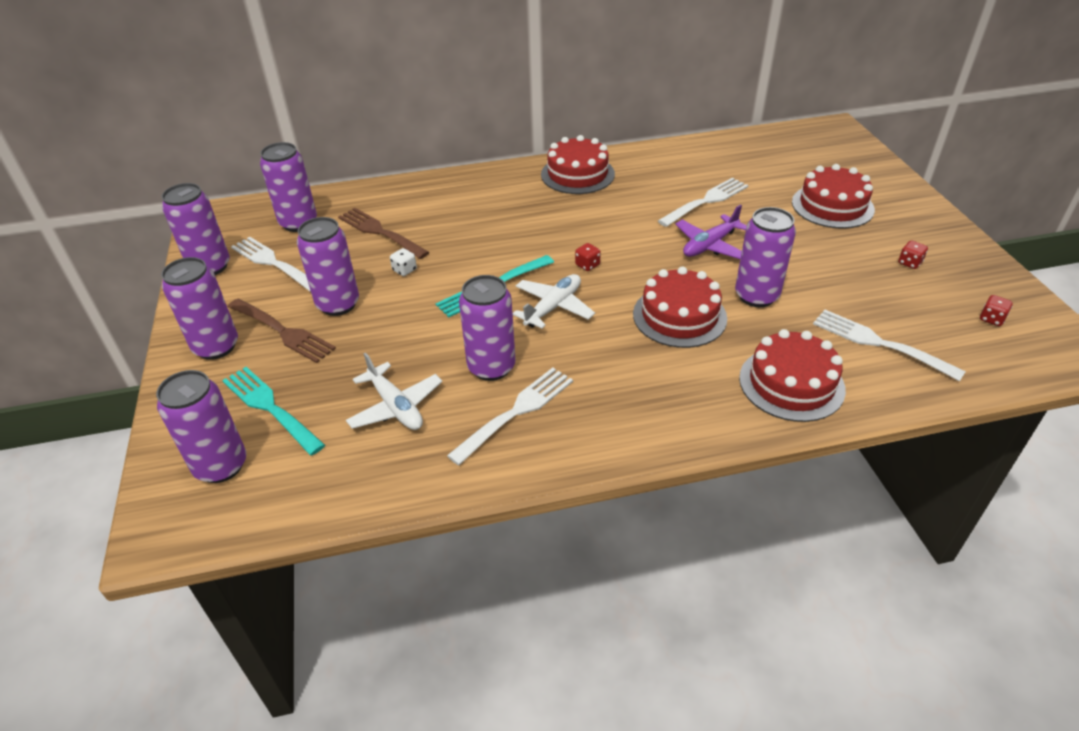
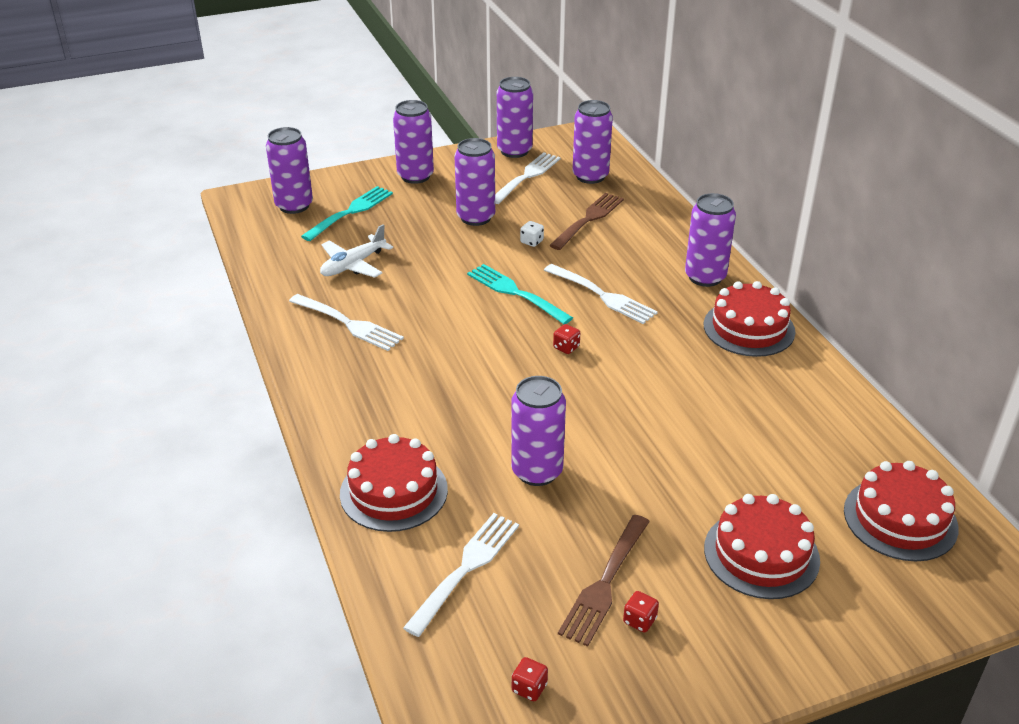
camera: 80 degrees right, 5 degrees down
(282, 331) = (437, 199): brown fork -> brown fork (605, 582)
(491, 367) = (403, 305): purple can -> purple can (705, 277)
(553, 307) = (491, 331): white plane -> none
(679, 316) = (491, 413): red cake -> red cake (900, 519)
(706, 202) = (726, 433): white fork -> white fork (601, 295)
(709, 245) = (629, 435): purple plane -> none

